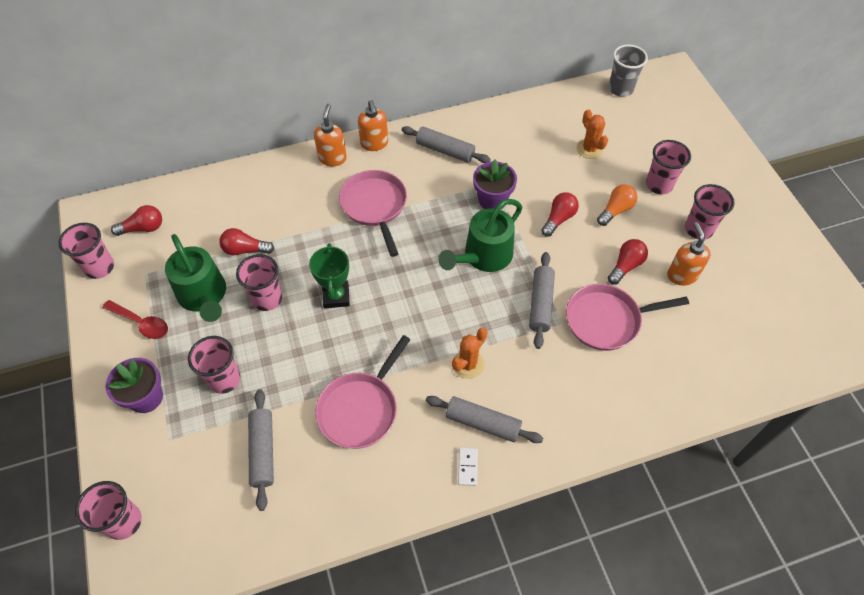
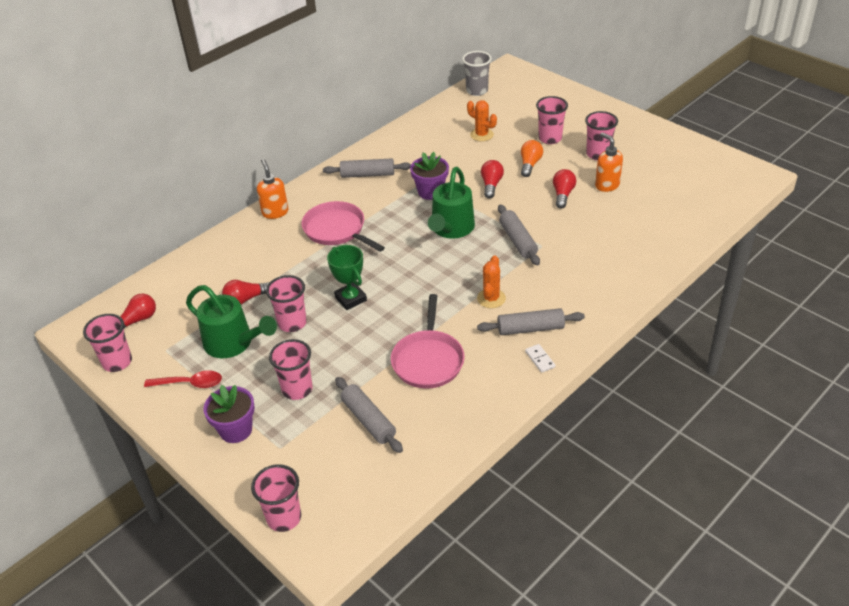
camera: 25 degrees left, 15 degrees down
(374, 144) = (304, 190): orange soap dispenser -> none
(607, 320) = (574, 231): pink pan -> none

